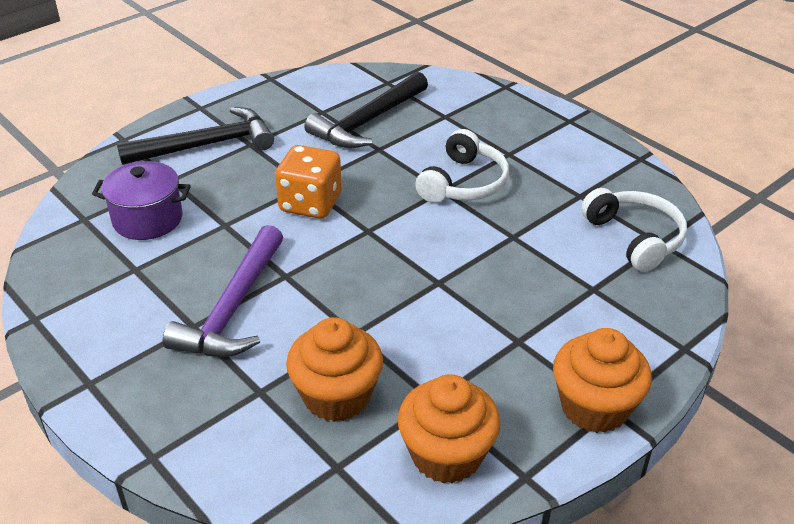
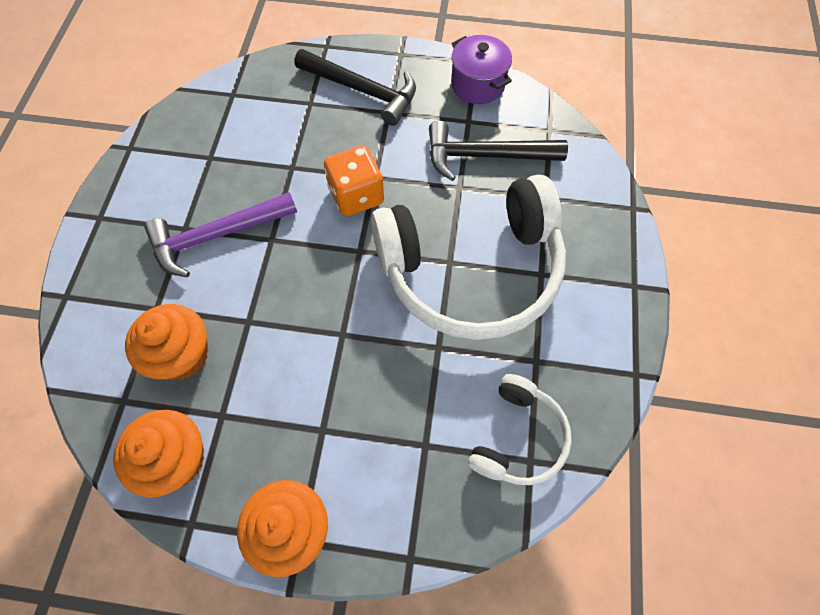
camera: 50 degrees right, 25 degrees up
(147, 219) = (260, 124): purple pot -> purple pot (477, 84)
(463, 183) = (471, 270): white headphones -> white headphones, size x2.01

